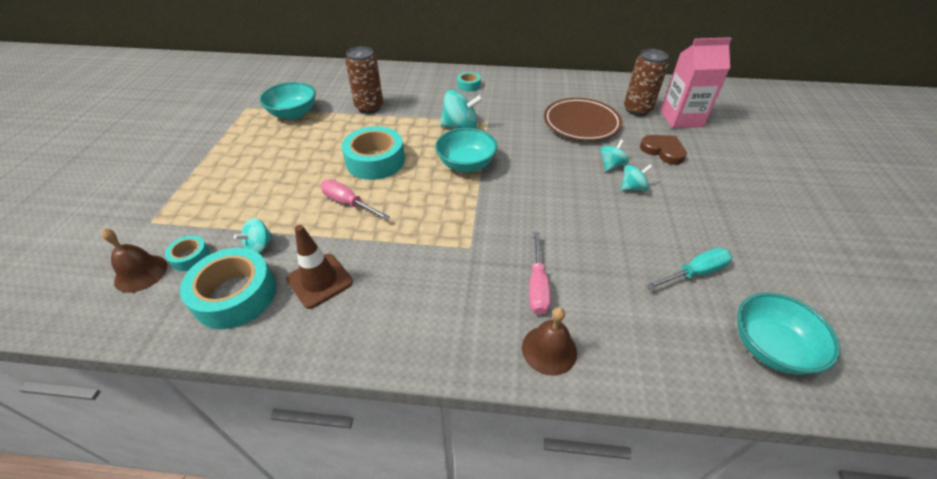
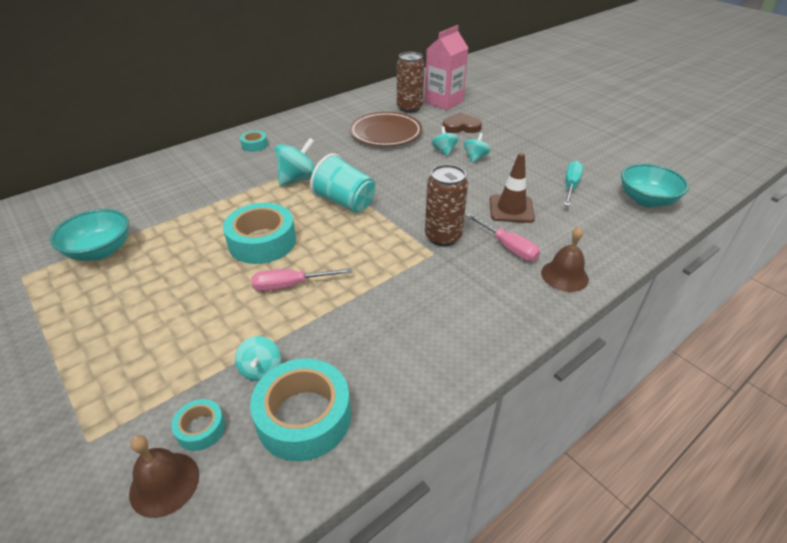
camera: 45 degrees left, 5 degrees down
(319, 280) = (360, 351): brown traffic cone -> brown traffic cone (511, 209)
(369, 107) = (183, 205): brown can -> brown can (443, 237)
(466, 164) = (345, 202): turquoise bowl -> turquoise cup

